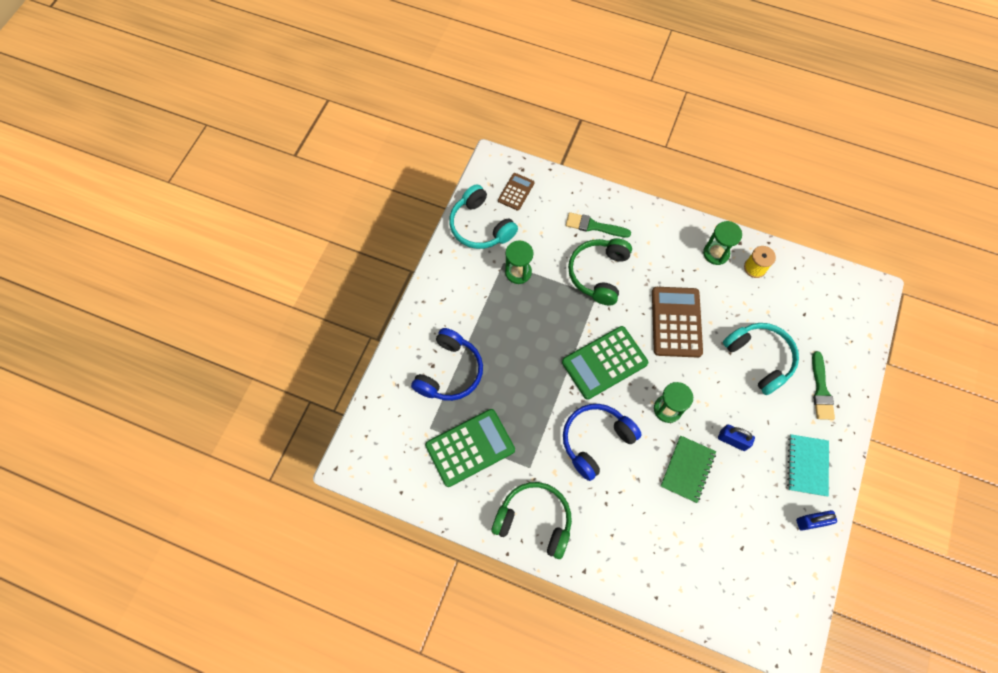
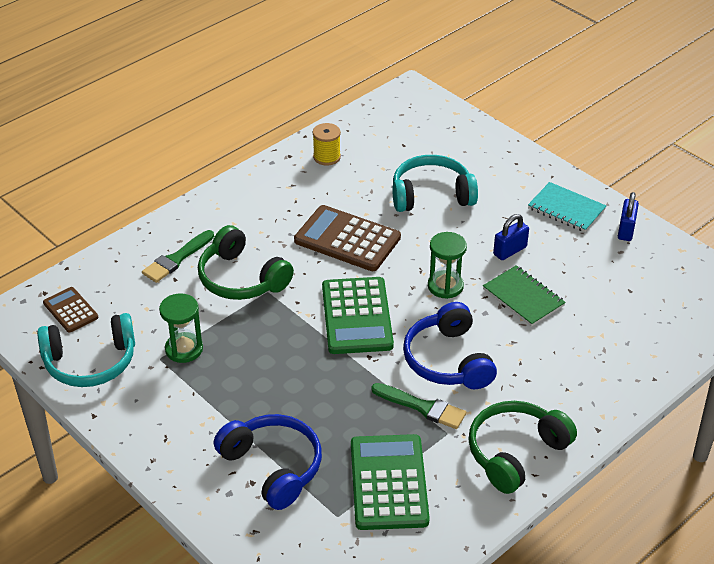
camera: 65 degrees left, 25 degrees down
(716, 253) = (288, 177): green hourglass -> none
(821, 390) = (492, 167): green brush -> green brush (422, 407)

